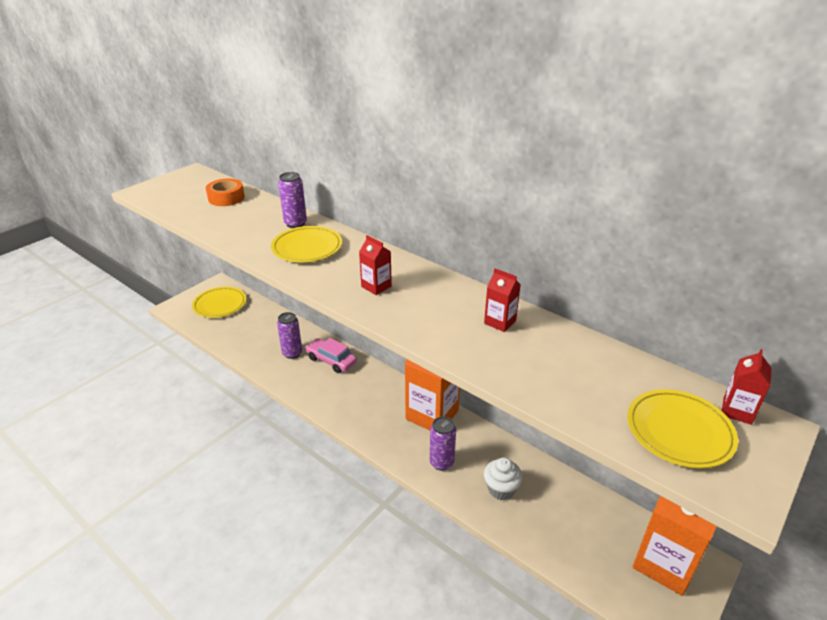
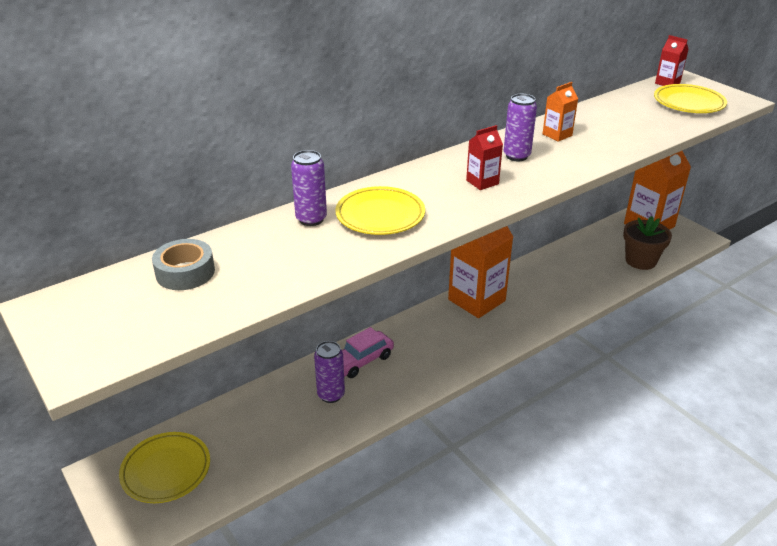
camera: 75 degrees left, 0 degrees up
(226, 198) = (185, 272): orange tape -> grey tape
(441, 463) = (541, 306): purple can -> purple can (516, 156)
(500, 322) = (557, 135): red carton -> orange carton
(501, 489) = (576, 279): white cupcake -> none
(571, 553) = (640, 261): none -> brown flower pot

